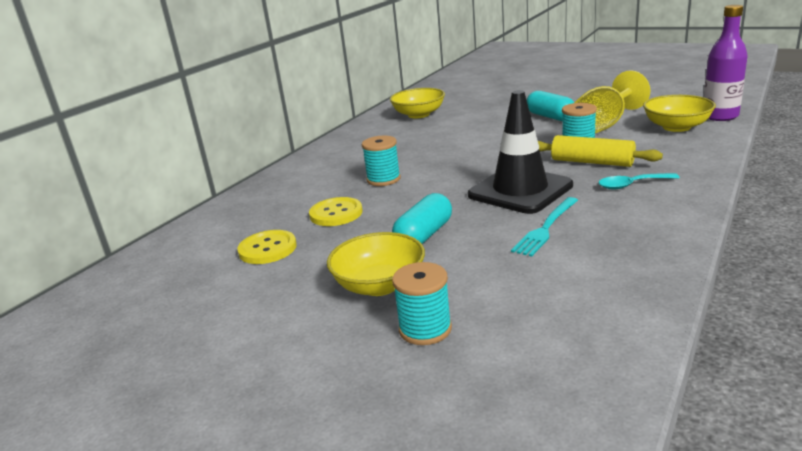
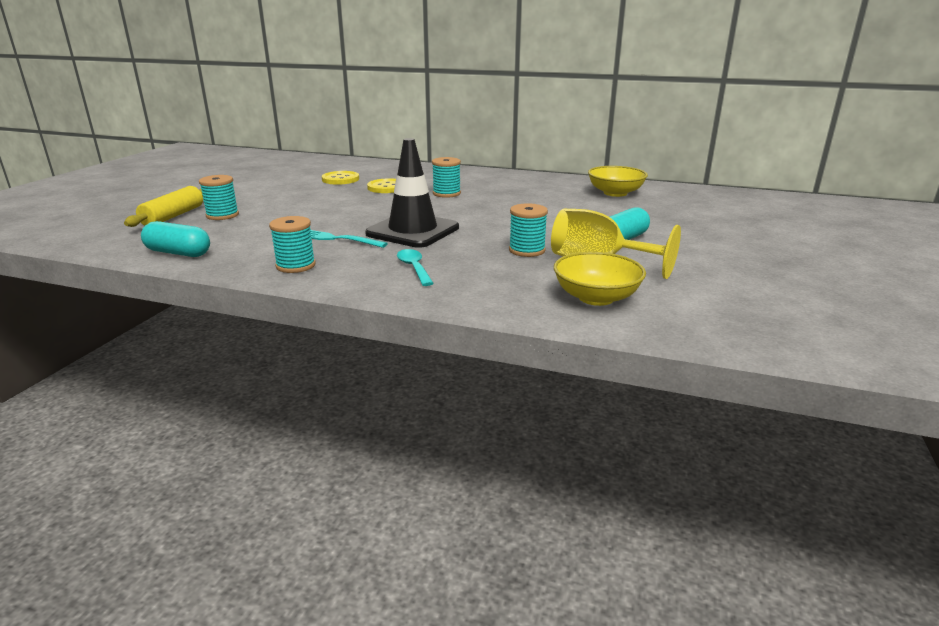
camera: 75 degrees right, 0 degrees up
(379, 285) = (279, 204): yellow bowl -> none
(424, 235) = (341, 209): turquoise capsule -> turquoise capsule (178, 253)
(592, 162) = (476, 255): yellow rolling pin -> yellow rolling pin (173, 216)
(639, 243) = (295, 265): none -> turquoise spool
(720, 116) = (651, 327): purple bottle -> none

